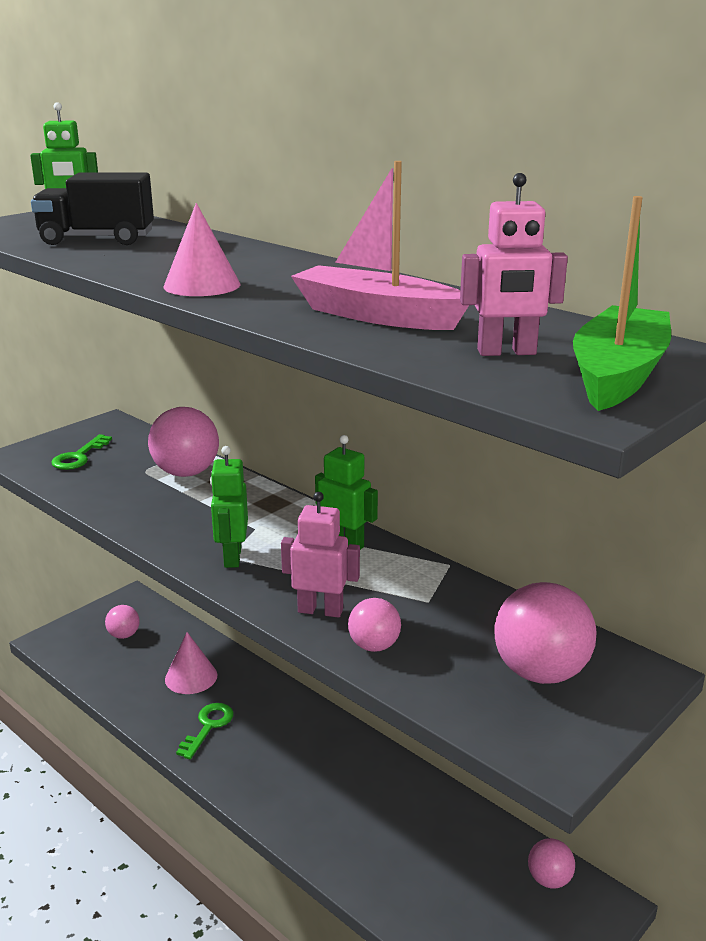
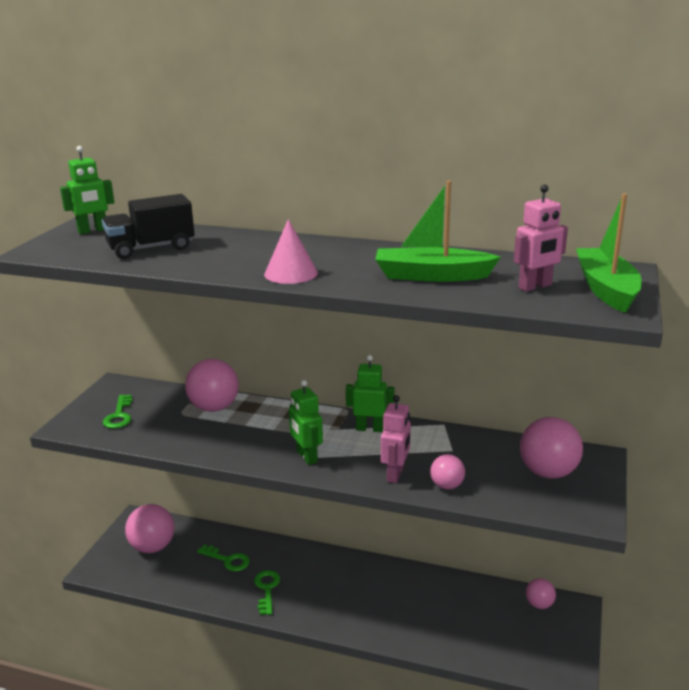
camera: 25 degrees left, 0 degrees up
(124, 635) = (153, 547): pink ball -> pink ball, size x1.79
(191, 677) = (228, 560): pink cone -> green key
(320, 610) = (395, 474): pink robot -> pink robot turned 120 degrees clockwise
(377, 316) = (431, 276): pink boat -> green boat

